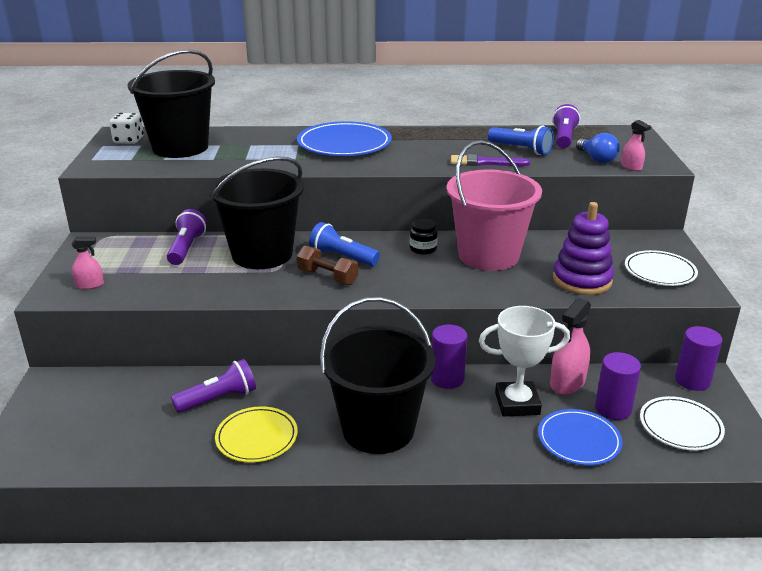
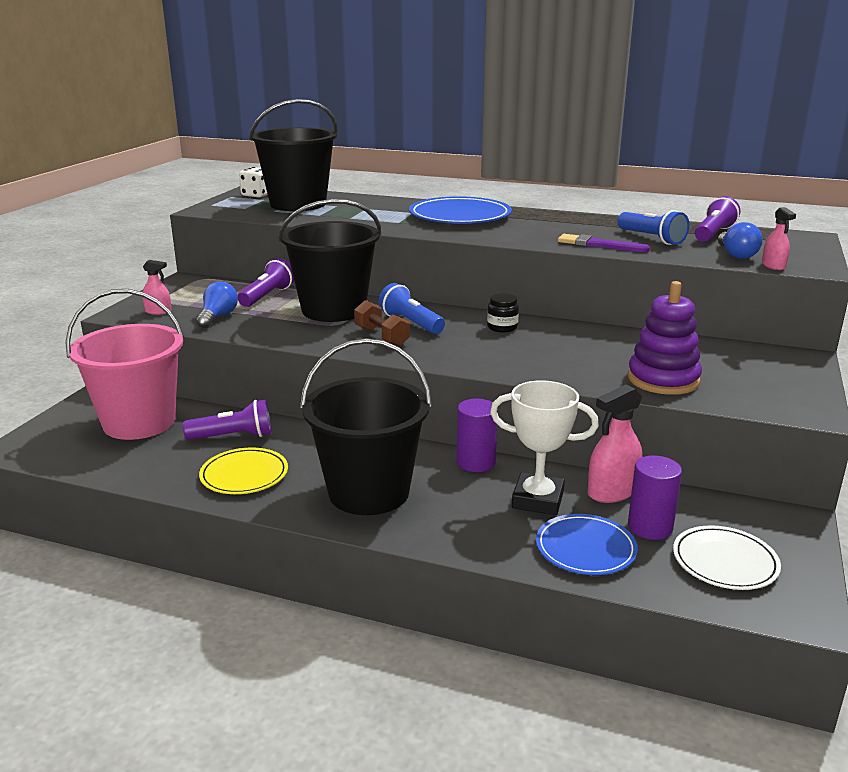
camera: 20 degrees right, 5 degrees down
(156, 281) = (218, 317): none -> blue light bulb
(488, 255) = (570, 343): pink bucket -> pink bucket (139, 422)
(660, 271) = (770, 386): white plate -> none
(692, 380) = (774, 519): purple cylinder -> none

